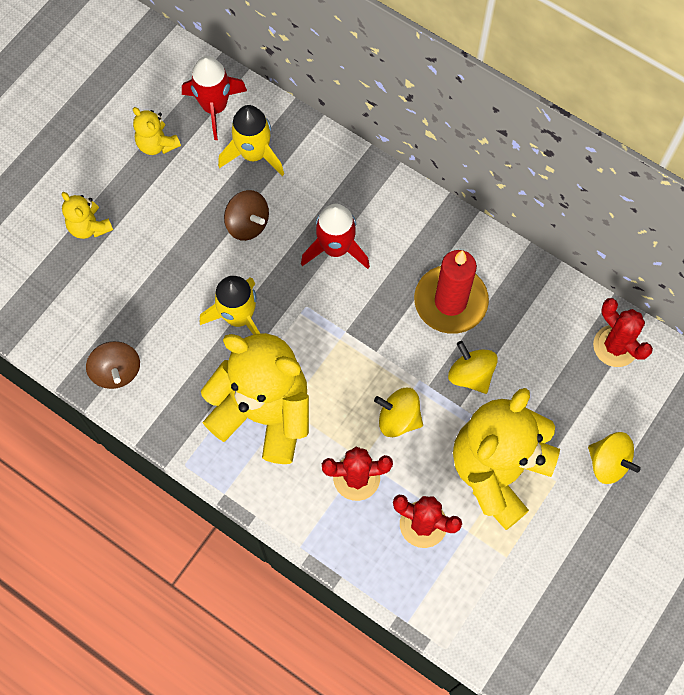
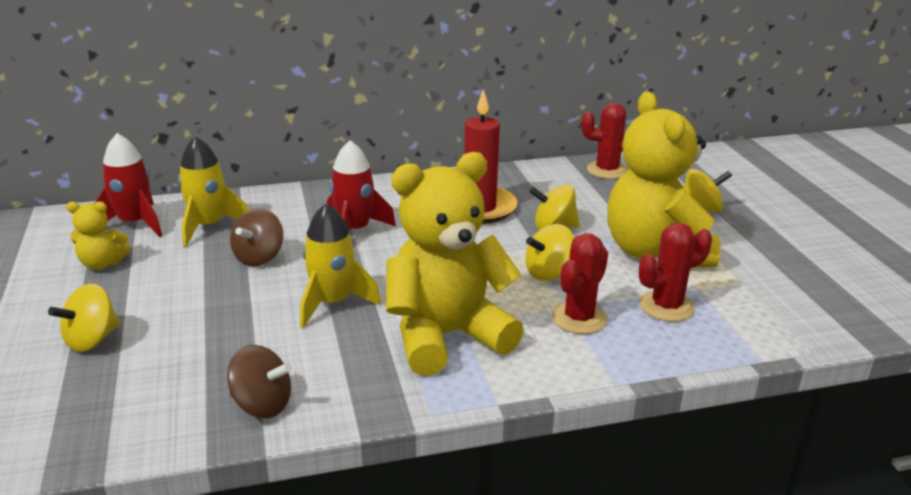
camera: 50 degrees left, 40 degrees down
(89, 227) = (92, 340): yellow teddy bear -> yellow spinning top
(247, 224) = (259, 257): brown spinning top -> brown spinning top turned 120 degrees clockwise

